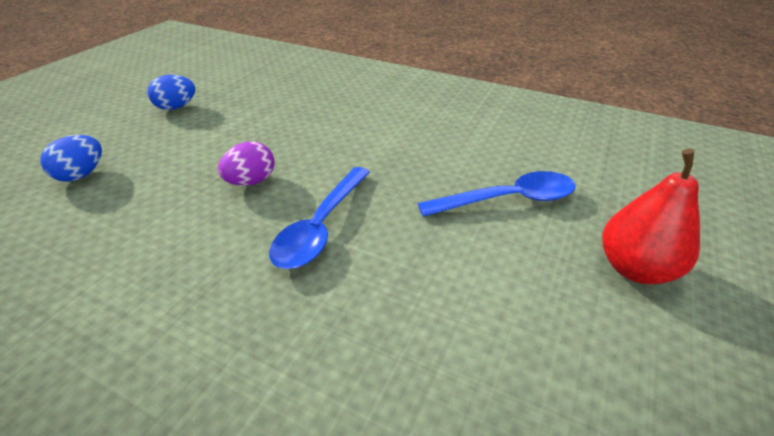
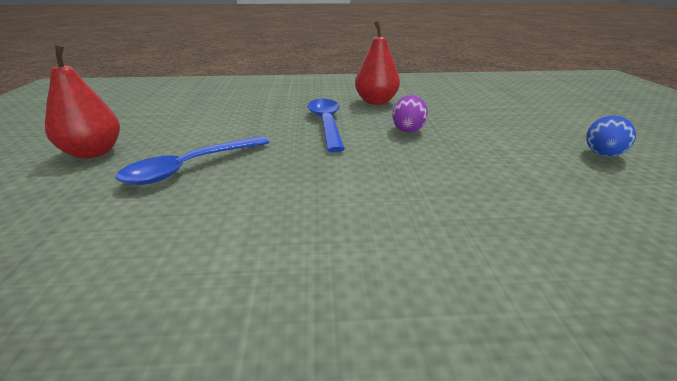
camera: 150 degrees right, 10 degrees down
(82, 174) = (511, 109): blue egg -> none
(185, 261) = (376, 102): none -> red pear

